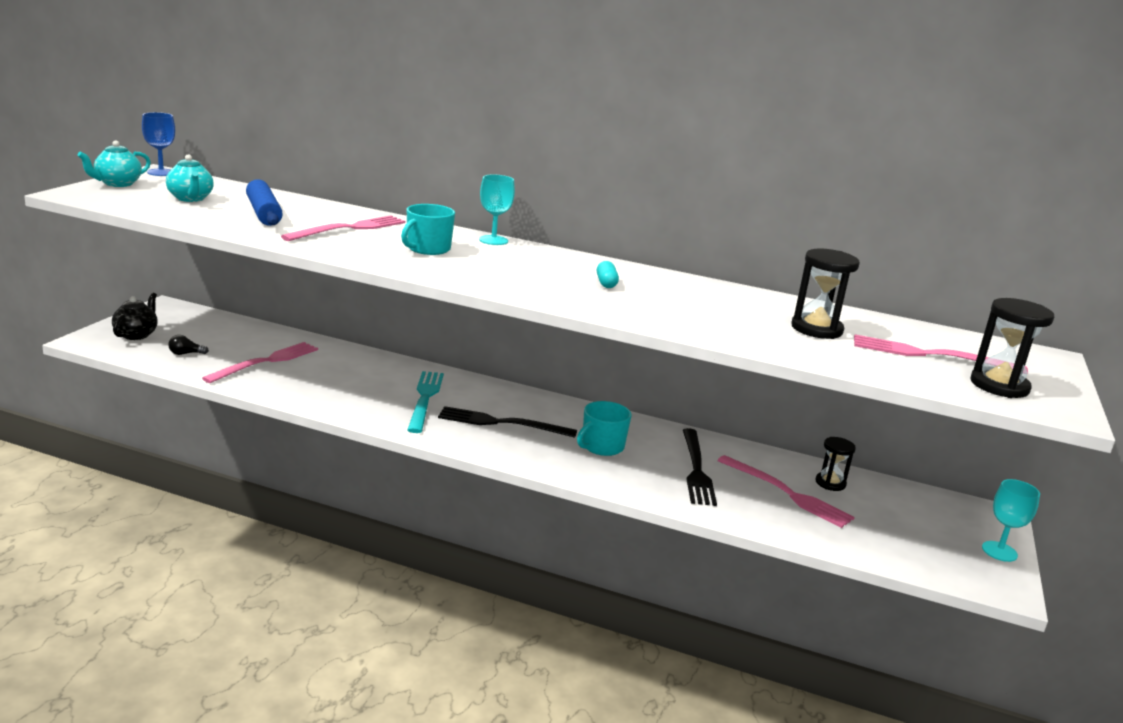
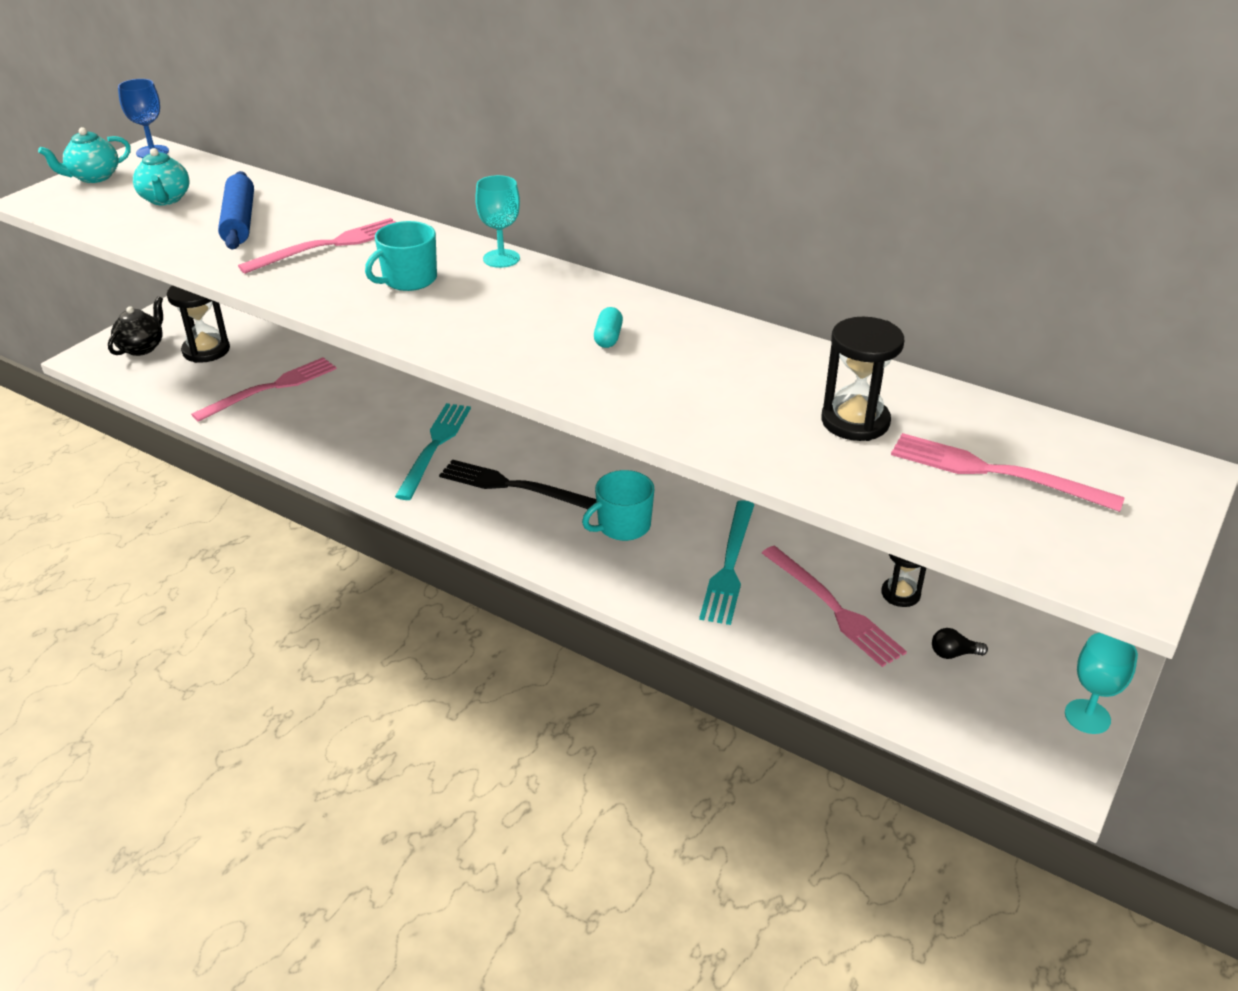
camera: 15 degrees right, 15 degrees up
(185, 354) = (186, 376): black light bulb -> black light bulb (953, 654)
(696, 469) = (729, 565): black fork -> turquoise fork
(999, 386) = (1062, 534): black hourglass -> black hourglass (206, 350)

